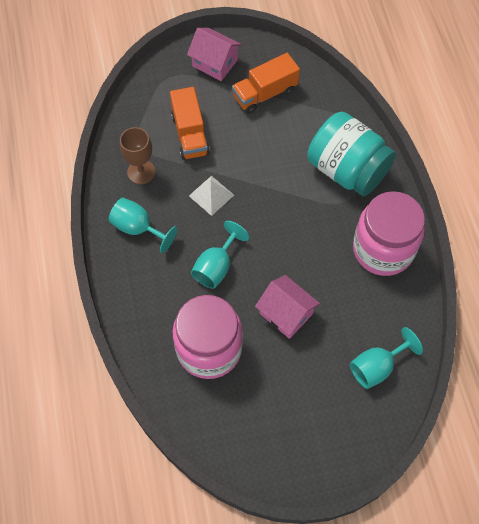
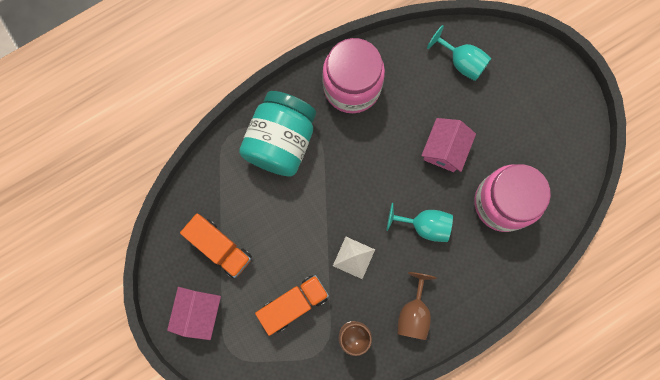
camera: 110 degrees left, 15 degrees up
(138, 228) = (413, 313): turquoise goblet -> brown goblet

